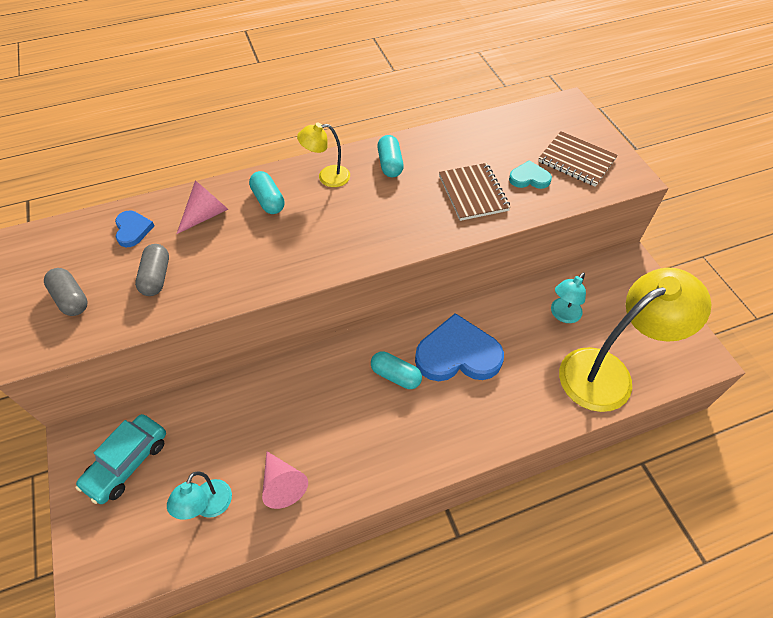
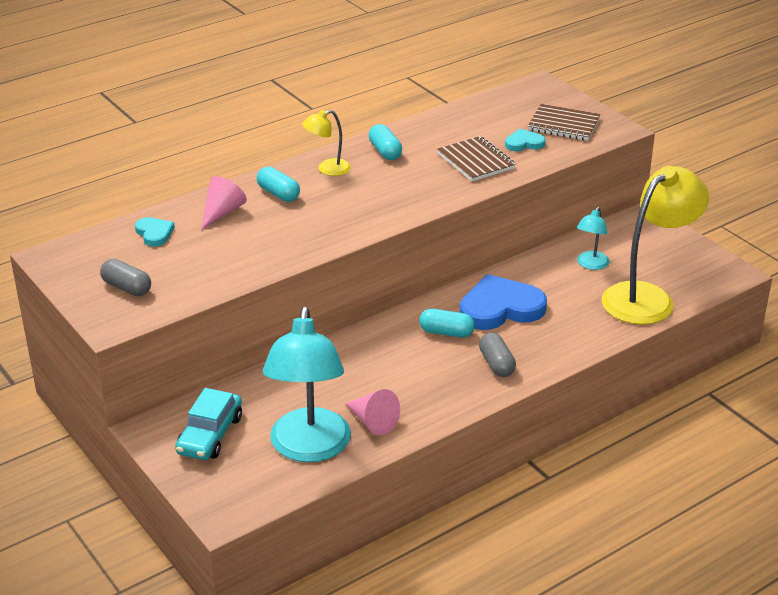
camera: 15 degrees left, 20 degrees down
(133, 230) = (154, 233): blue heart -> turquoise heart
(156, 277) = (201, 261): grey capsule -> grey capsule (496, 364)
(209, 507) = (309, 448): turquoise lamp -> turquoise lamp, size x2.13

